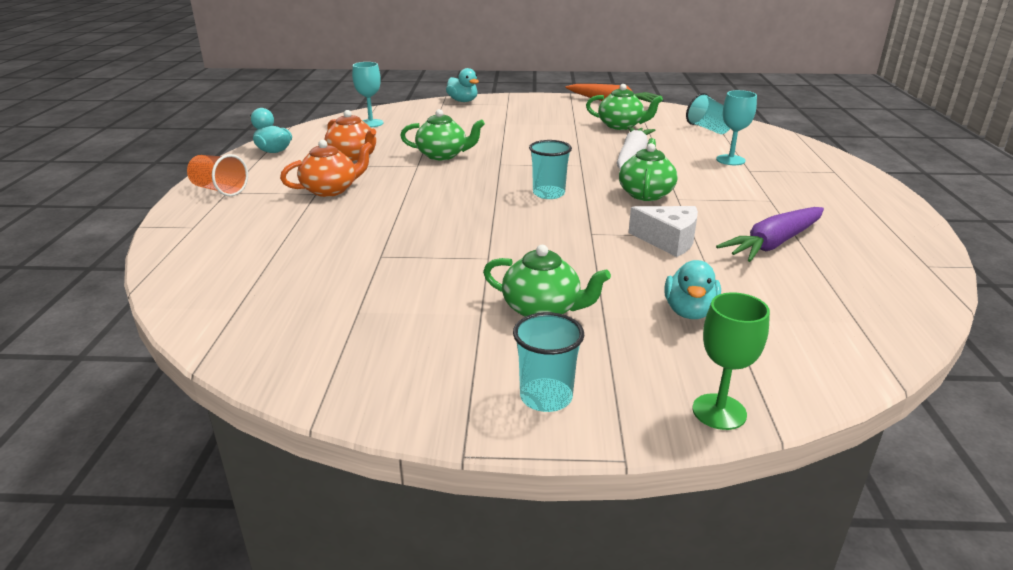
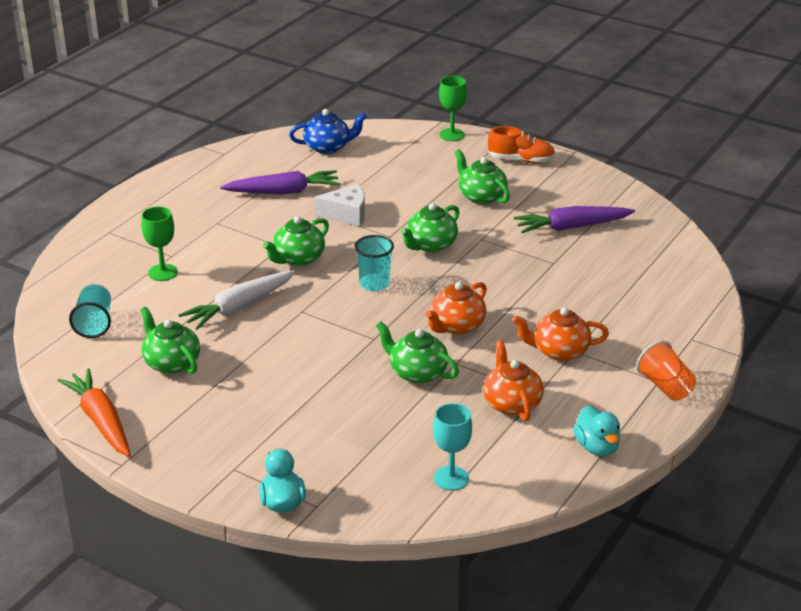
camera: 150 degrees left, 5 degrees up
(383, 303) = (571, 227): none -> purple carrot
(439, 185) = (456, 326): none -> orange teapot
(537, 236) = (430, 245): none -> green teapot
(546, 397) = (521, 160): turquoise cup -> orange shoe
(668, 241) = (347, 214): white cheese -> white cheese turned 120 degrees clockwise
(689, 311) = (402, 172): turquoise duck -> none
(730, 160) = (163, 272): turquoise goblet -> green goblet
(842, 317) = (328, 147): none -> blue teapot

